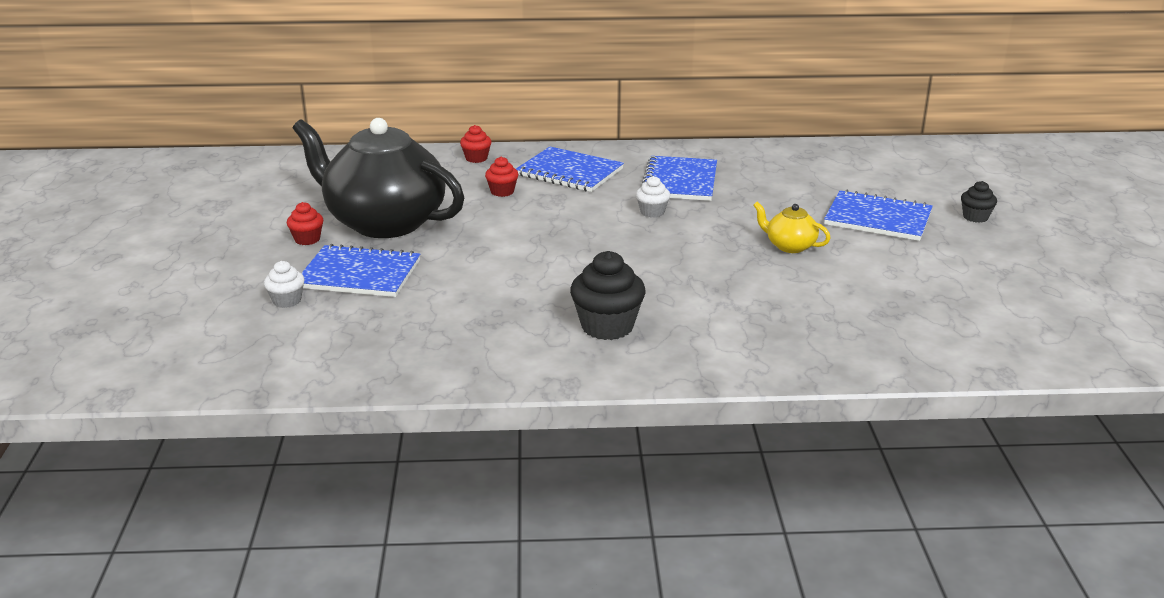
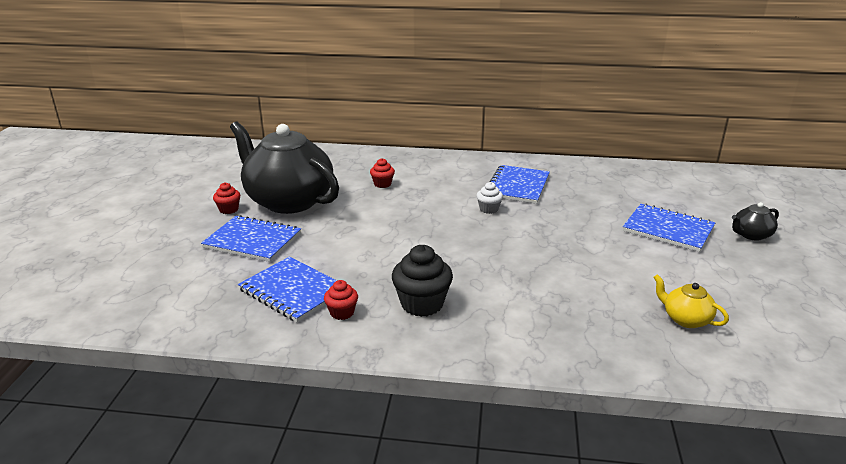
camera: 10 degrees right, 0 degrees up
(287, 301) = (191, 257): white cupcake -> none
(476, 158) = (374, 157): red cupcake -> red cupcake (342, 313)
(570, 172) = (437, 173): blue notebook -> blue notebook (293, 291)
(789, 246) = (590, 247): yellow teapot -> yellow teapot (685, 319)
(975, 217) = (751, 235): black cupcake -> black teapot

